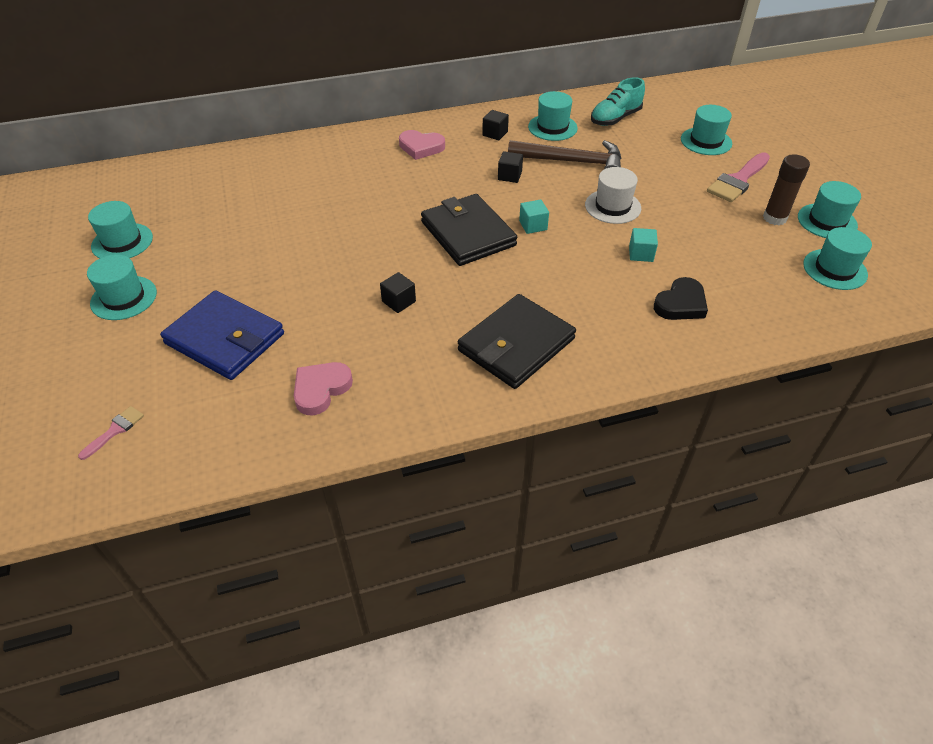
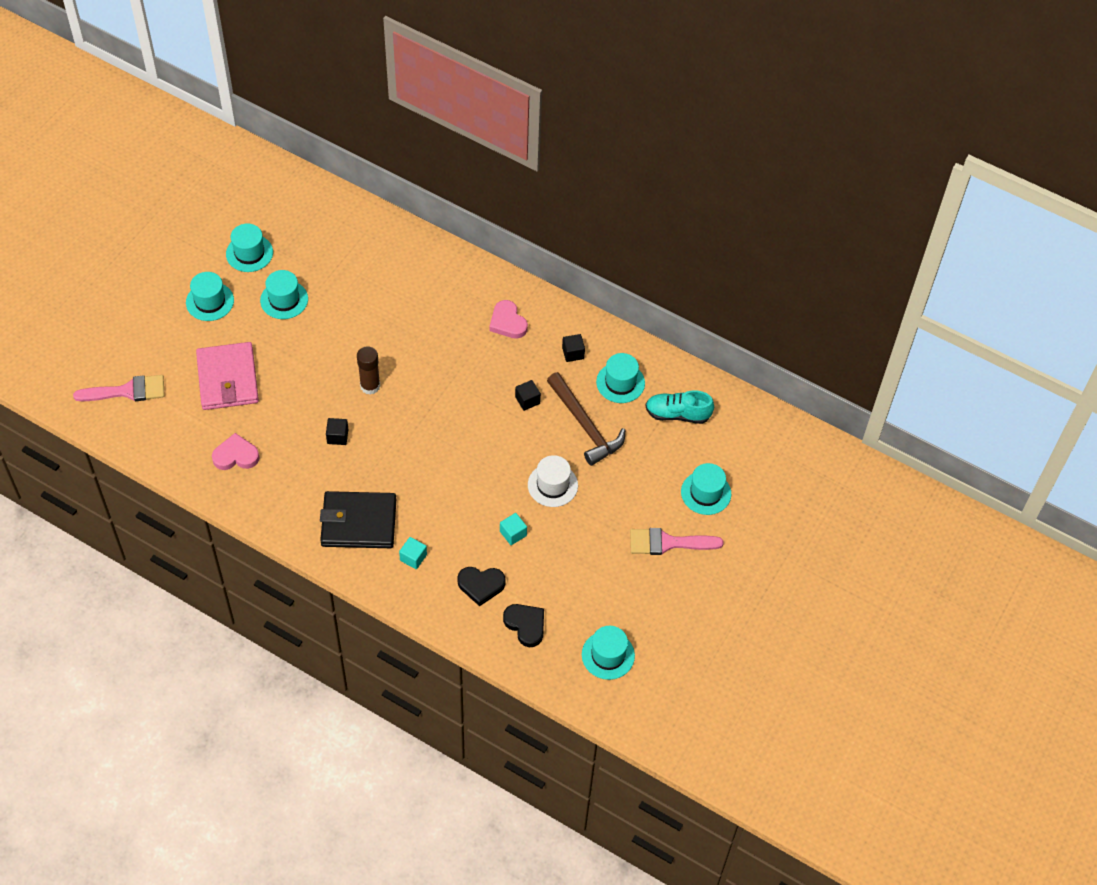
camera: 45 degrees right, 10 degrees up
(115, 430) = (127, 391): pink brush -> pink brush, size x1.93
(225, 339) = (227, 379): blue wallet -> pink wallet
(468, 233) = (437, 423): black wallet -> none
(533, 225) = (483, 453): turquoise cube -> turquoise cube (413, 557)
(756, 300) = (525, 625): none -> black heart
(774, 218) = (638, 590): brown glue stick -> brown glue stick (370, 386)
(827, 221) = (667, 624): turquoise hat -> turquoise hat (284, 299)

